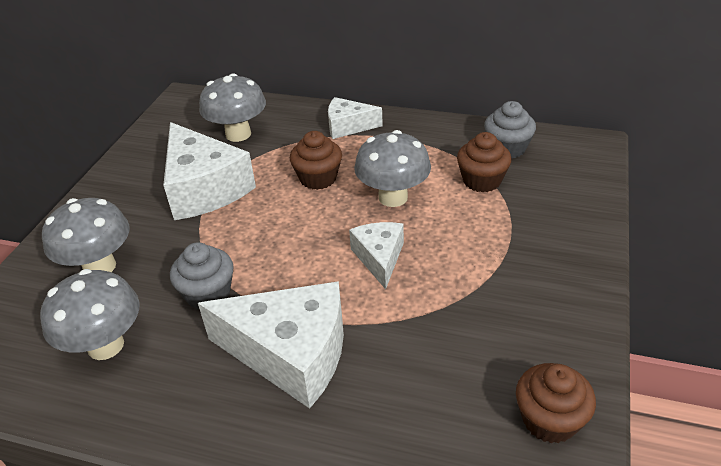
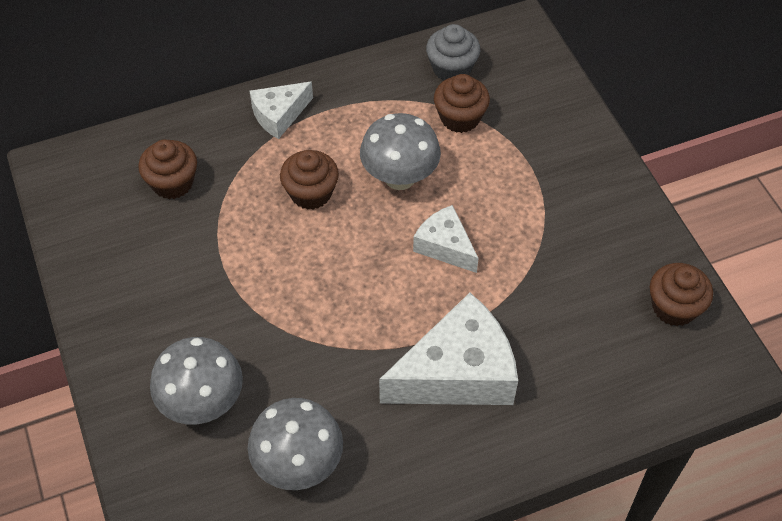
camera: 40 degrees left, 15 degrees up
(204, 188) = (209, 265): white cheese -> none
(208, 294) = (335, 366): grey cupcake -> none
(238, 134) = (172, 183): grey mushroom -> brown cupcake

